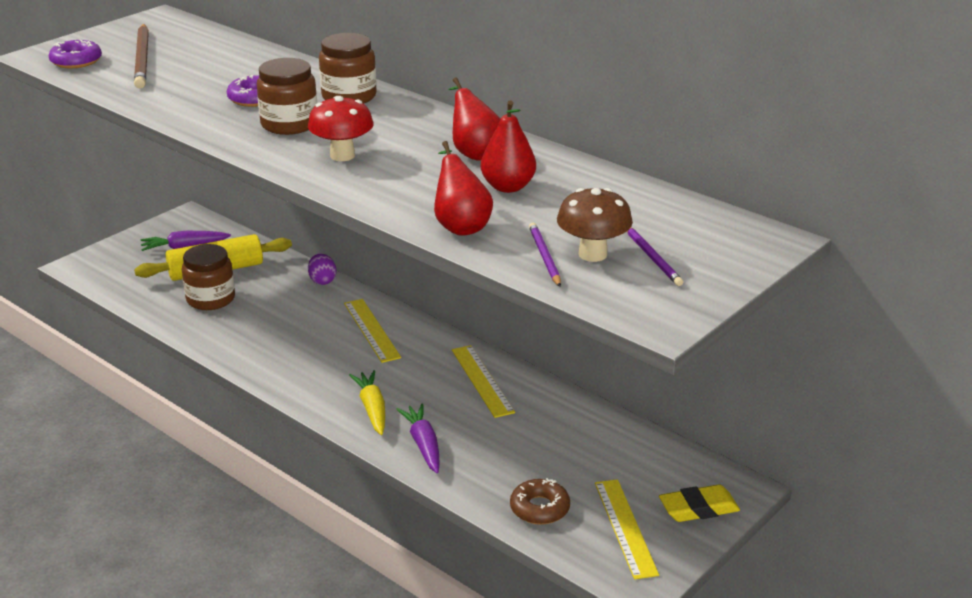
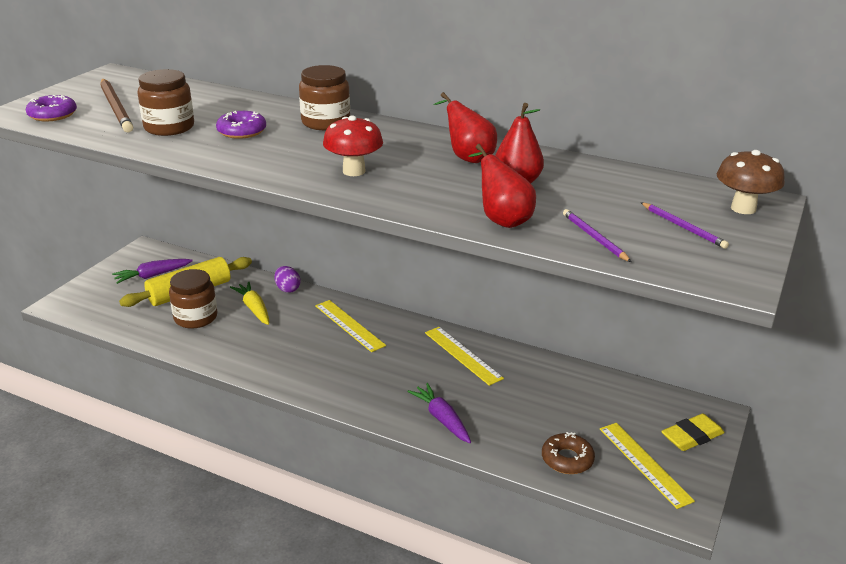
camera: 15 degrees left, 0 degrees up
(289, 124) = (288, 150): brown jar -> brown jar (169, 127)
(372, 409) = (383, 394): yellow carrot -> yellow carrot (254, 309)
(592, 254) = (632, 230): brown mushroom -> brown mushroom (743, 208)

